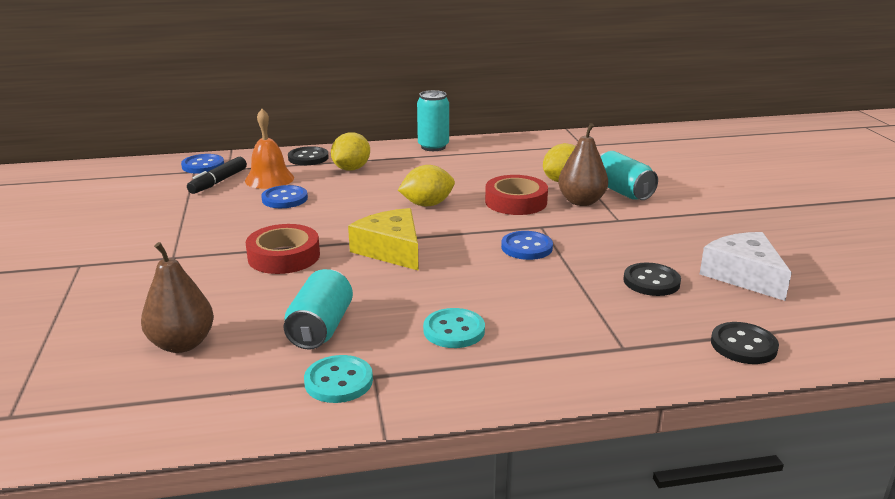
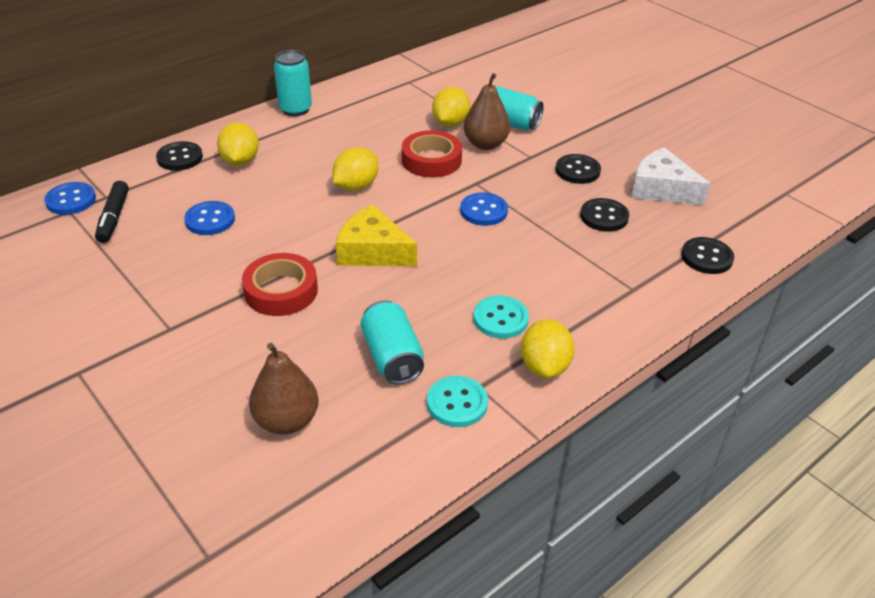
camera: 30 degrees left, 15 degrees up
(269, 179) = (167, 198): orange bell -> none
(457, 381) = (544, 366): none -> yellow lemon
(659, 240) = (577, 170): none -> black button

